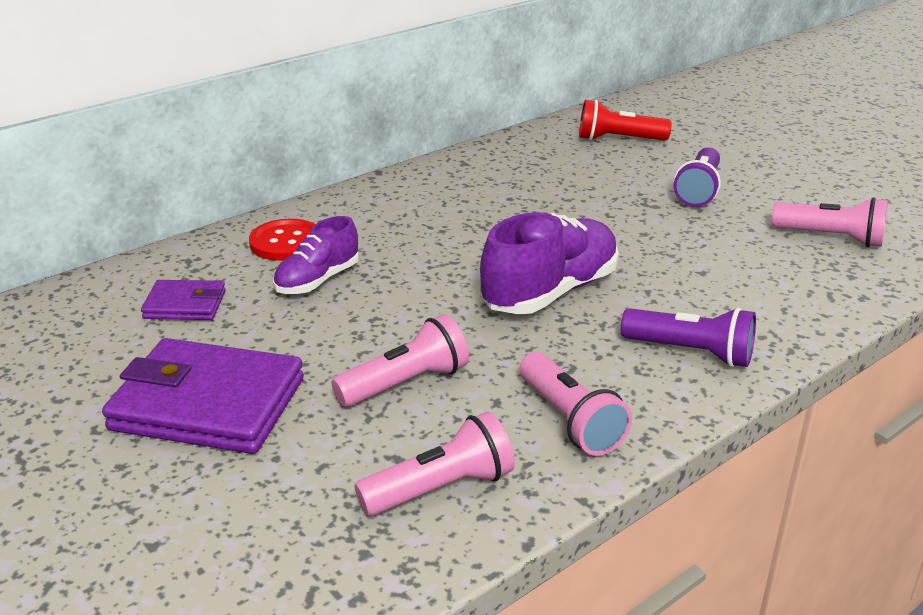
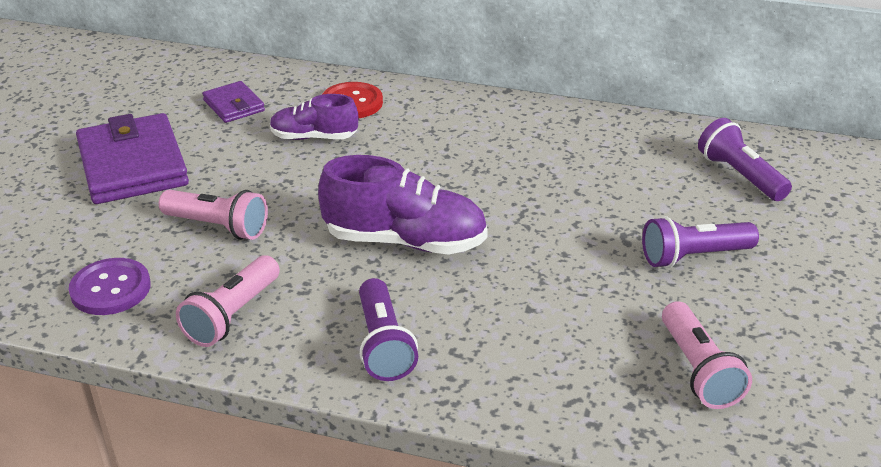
camera: 55 degrees right, 5 degrees up
(440, 489) = (110, 289): pink flashlight -> purple button
(618, 139) = (740, 175): red flashlight -> purple flashlight

